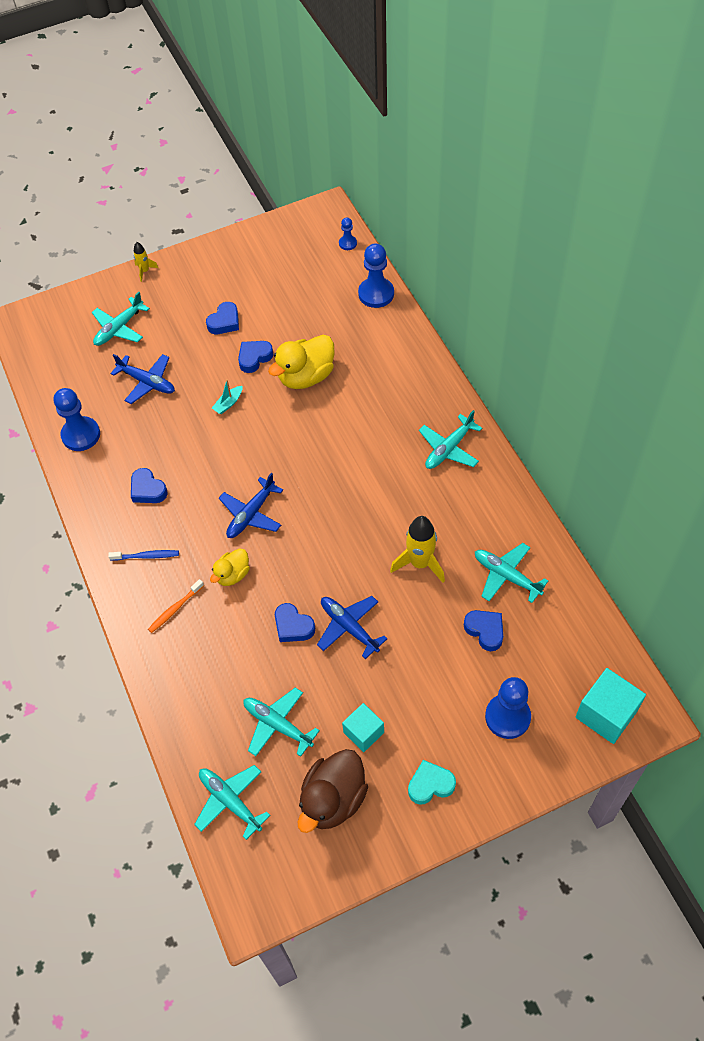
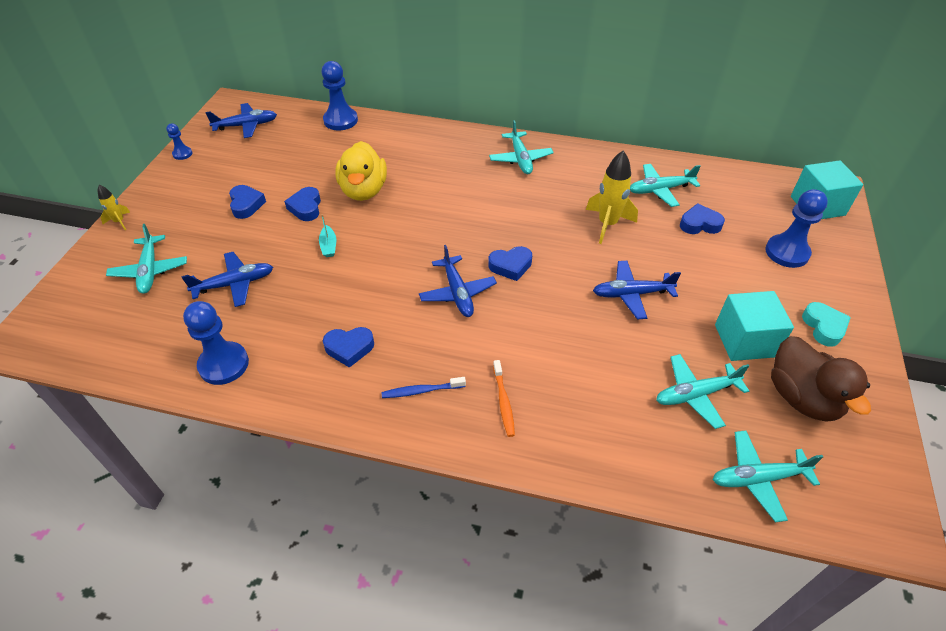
camera: 55 degrees left, 10 degrees down
(146, 556) = (421, 391): blue toothbrush -> blue toothbrush turned 135 degrees counterclockwise
(232, 574) = (507, 339): yellow duck -> none
(293, 626) = (599, 328): blue heart -> blue heart (510, 266)
(309, 244) = (246, 126): none -> blue plane
(347, 243) = (276, 109): blue pawn -> blue pawn (182, 154)
(363, 732) = (744, 340): turquoise cube -> turquoise cube, size x1.54
(430, 785) = (824, 327): turquoise heart -> turquoise heart turned 150 degrees clockwise

